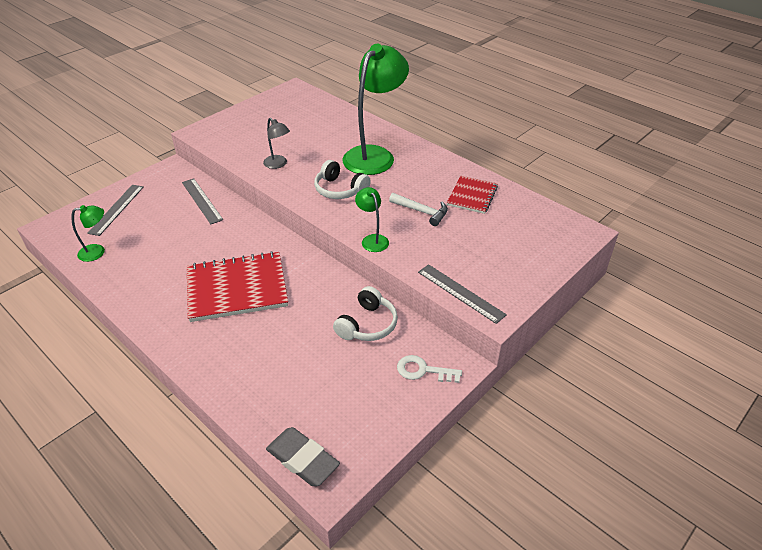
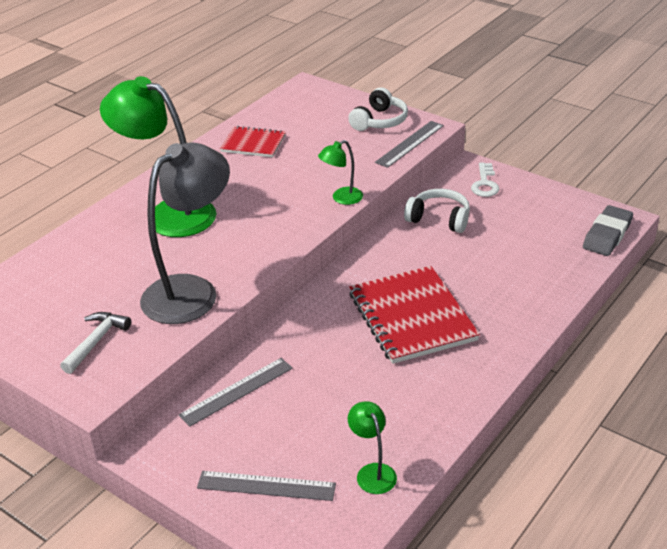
camera: 95 degrees left, 5 degrees down
(278, 164) = (191, 291): grey lamp -> grey lamp, size x2.20
(340, 190) = (249, 231): white headphones -> white headphones (379, 121)
(422, 212) = (286, 172): white hammer -> white hammer (96, 341)

